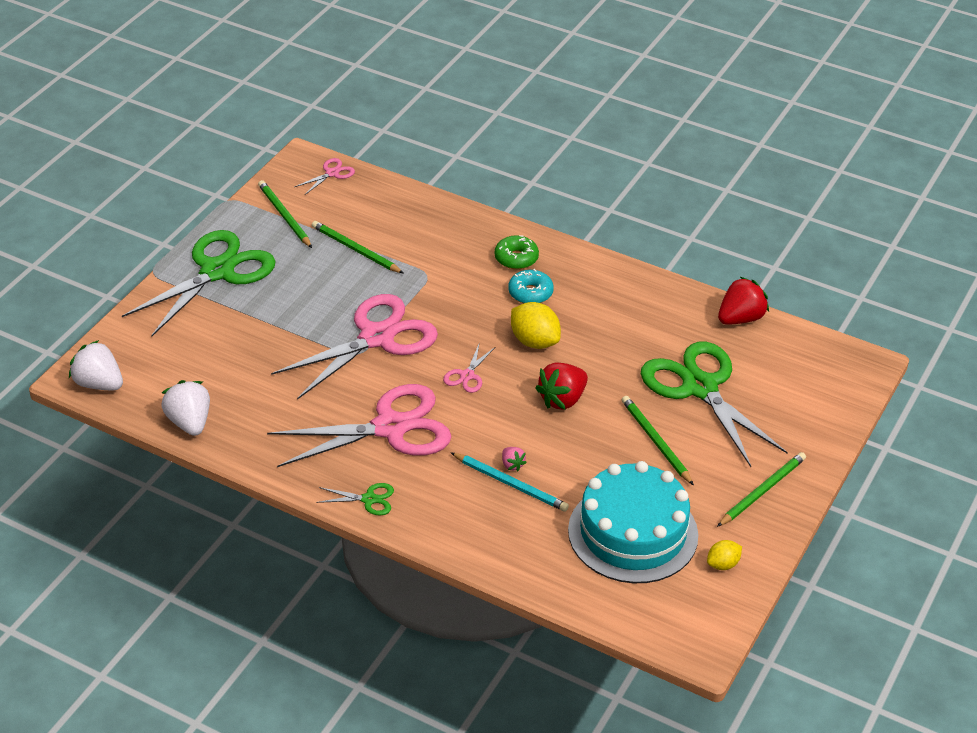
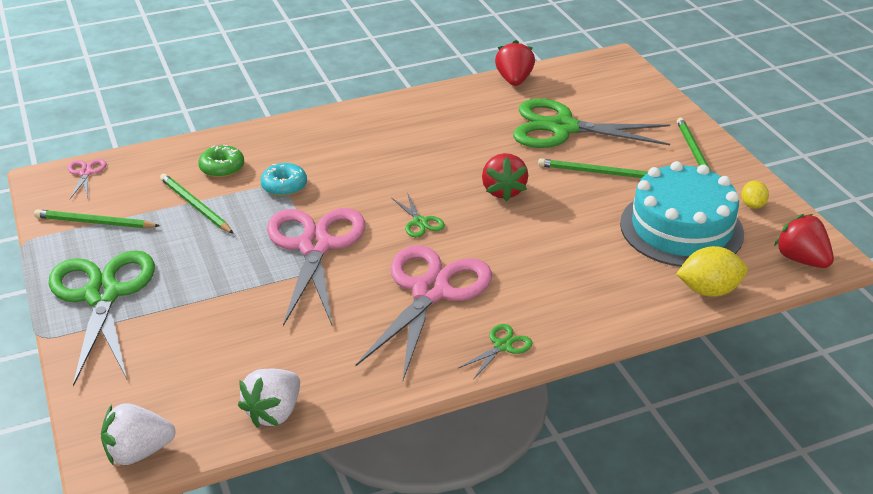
camera: 50 degrees left, 5 degrees down
(189, 422) = (274, 412): white strawberry -> white strawberry turned 75 degrees counterclockwise
(355, 250) = (195, 206): green pencil -> green pencil turned 60 degrees clockwise
(467, 375) = (420, 222): pink scissors -> green scissors
(511, 484) = (567, 260): turquoise pencil -> none
(512, 465) = (547, 249): pink strawberry -> none
(516, 258) = (322, 136): green donut -> green donut (222, 168)
(530, 293) = (369, 149): turquoise donut -> turquoise donut (284, 186)
(534, 341) = (424, 172): yellow lemon -> yellow lemon (708, 290)
(673, 630) = (801, 259): none -> red strawberry

